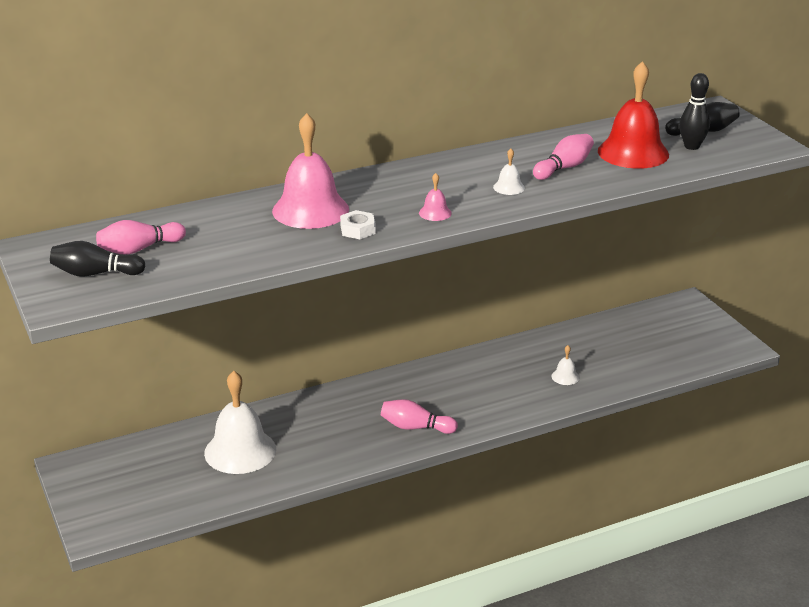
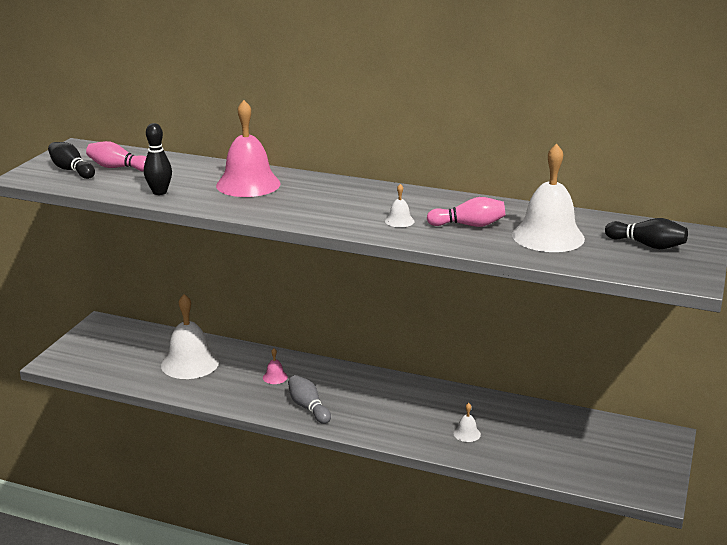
camera: 45 degrees right, 5 degrees down
(357, 230) = (247, 205): white nut -> none
(415, 427) = (308, 407): pink bowling pin -> grey bowling pin
(435, 213) = (315, 215): pink bell -> pink bell (275, 377)
(633, 152) = (548, 236): red bell -> white bell
(691, 146) = (609, 251): black bowling pin -> black bowling pin (159, 192)

